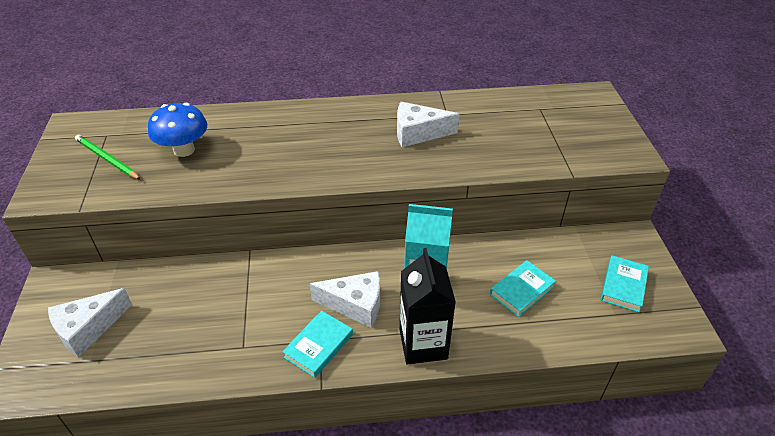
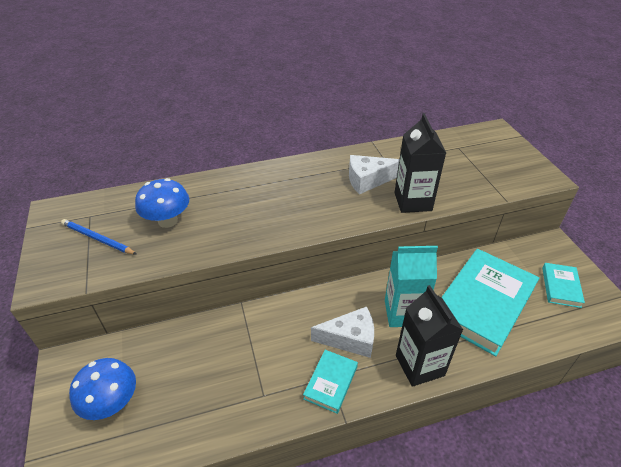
camera: 10 degrees left, 0 degrees up
(88, 329) = (112, 403): white cheese -> blue mushroom
(107, 159) = (97, 239): green pencil -> blue pencil
(460, 162) = (413, 201): none -> black carton
(522, 290) = (483, 303): turquoise book -> turquoise book, size x2.11

